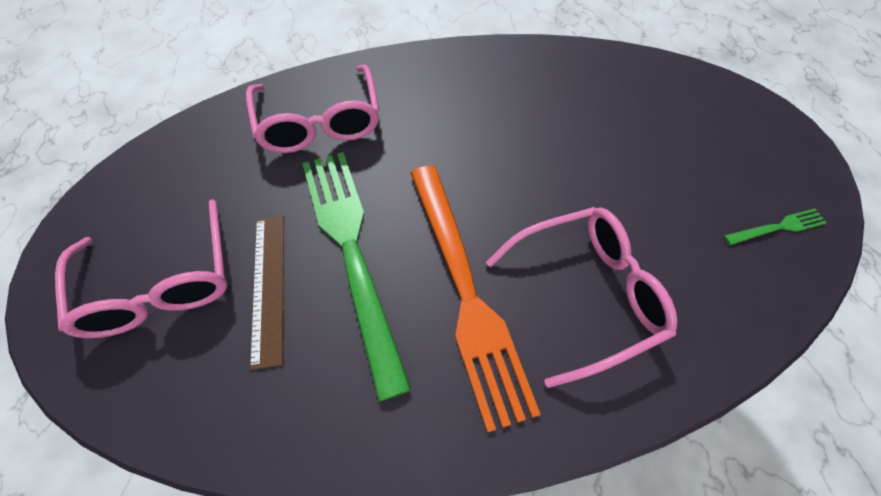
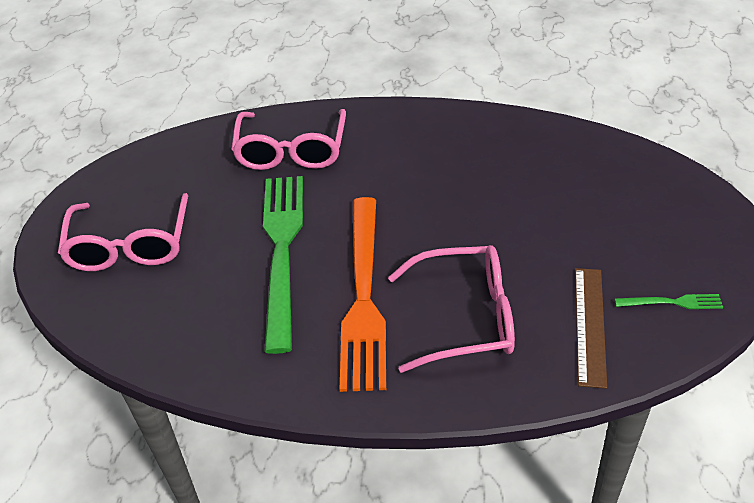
camera: 20 degrees right, 15 degrees down
(268, 286) = (209, 262): brown ruler -> brown ruler (590, 325)

